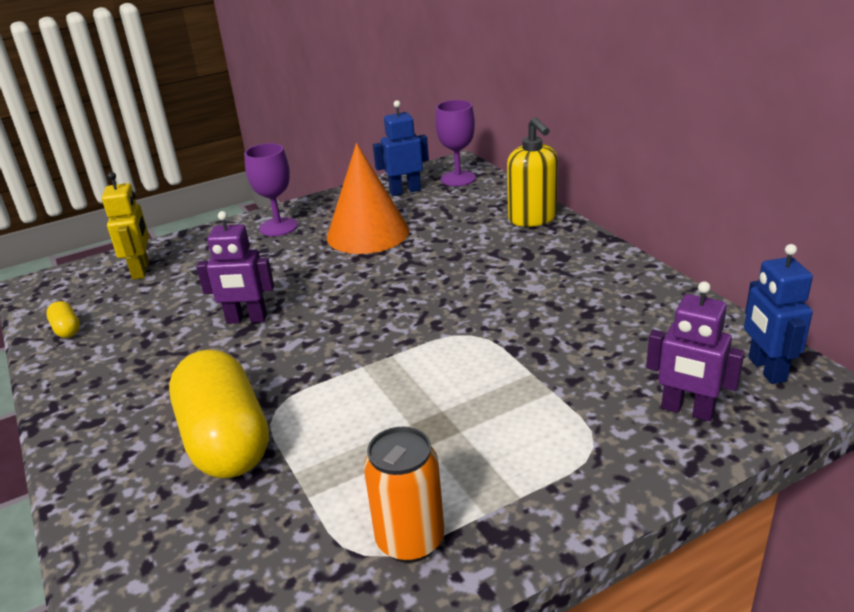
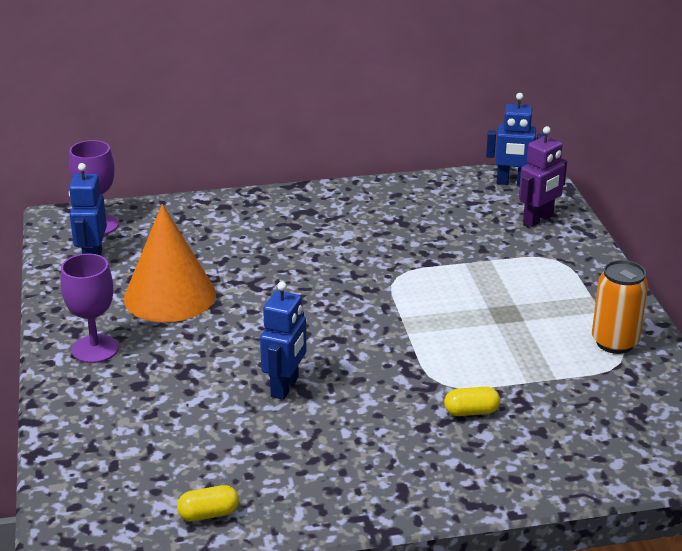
camera: 75 degrees left, 0 degrees up
(141, 270) = (109, 456): yellow robot -> none
(226, 440) = (471, 412): yellow capsule -> yellow capsule, size x0.40
(246, 319) = (285, 387): purple robot -> blue robot
(532, 218) = (229, 208): yellow soap dispenser -> none

